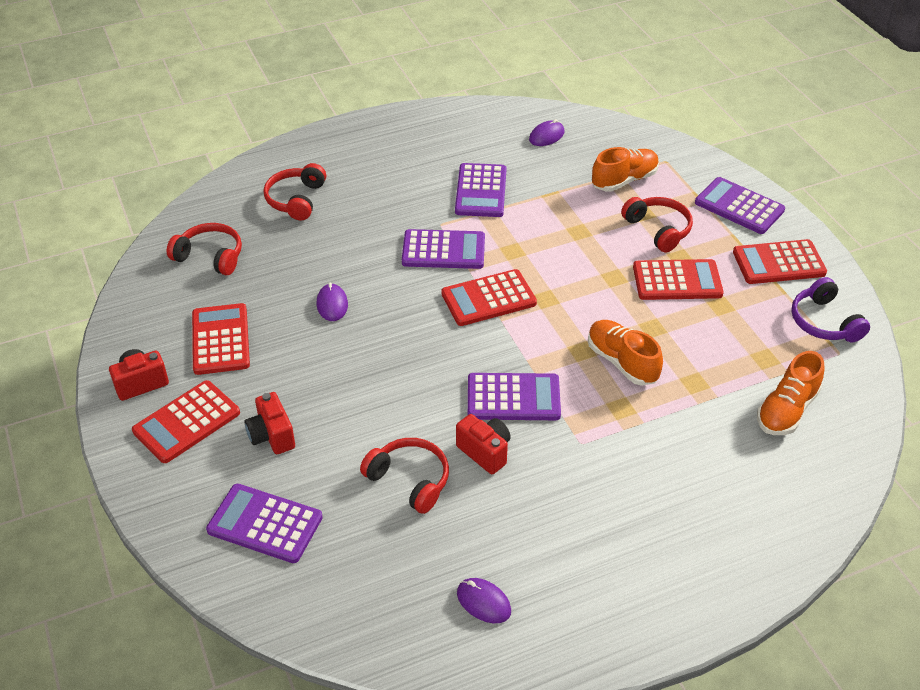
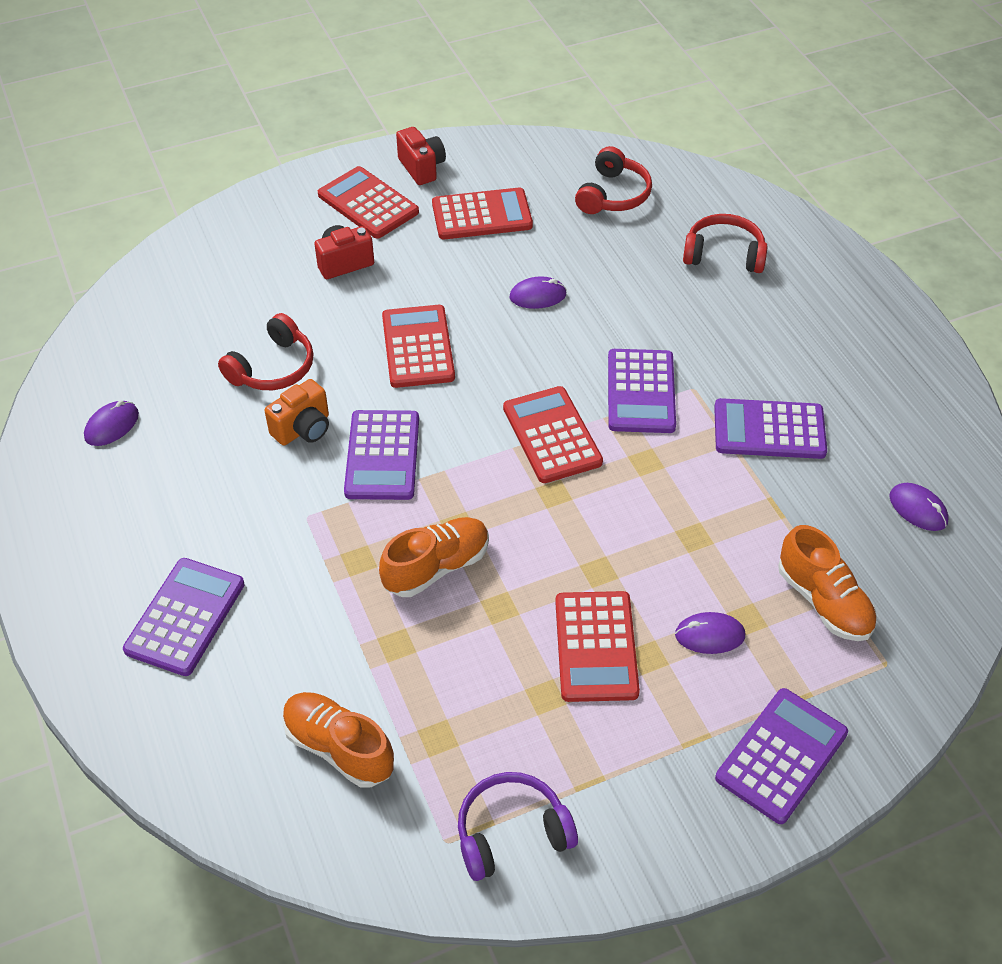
camera: 90 degrees right, 5 degrees up
(265, 524) = (235, 267): purple calculator -> purple calculator (185, 617)
(485, 452) = (303, 429): red camera -> orange camera
(658, 229) = (709, 635): red headphones -> purple mouse
(778, 263) = (645, 792): red calculator -> red calculator (418, 347)

